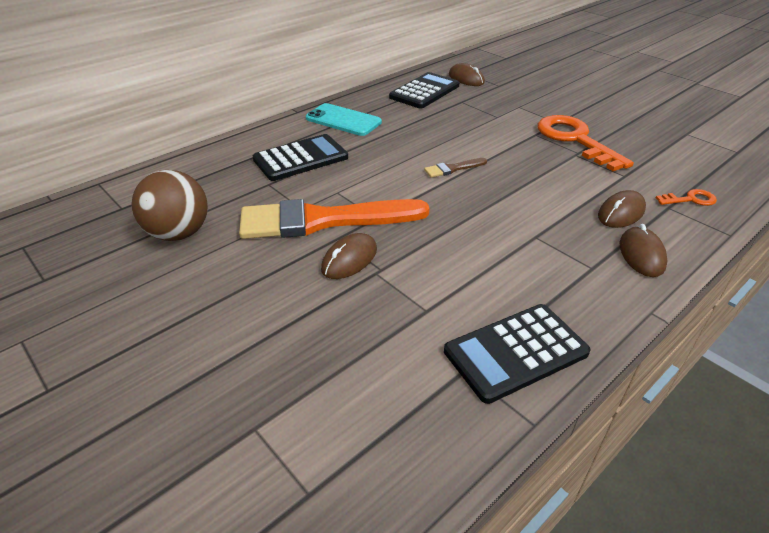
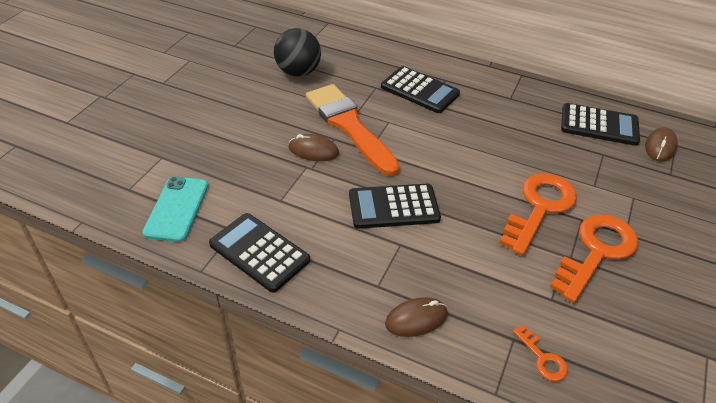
camera: 65 degrees right, 5 degrees up
(179, 233) = (298, 72): brown ball -> black ball
(343, 120) = (496, 93): turquoise phone -> turquoise phone (177, 209)
(453, 169) = (469, 175): brown brush -> none
(478, 226) = (393, 207): none -> black calculator
(514, 148) = (539, 208): none -> orange key
(621, 213) = (476, 300): brown mouse -> none

